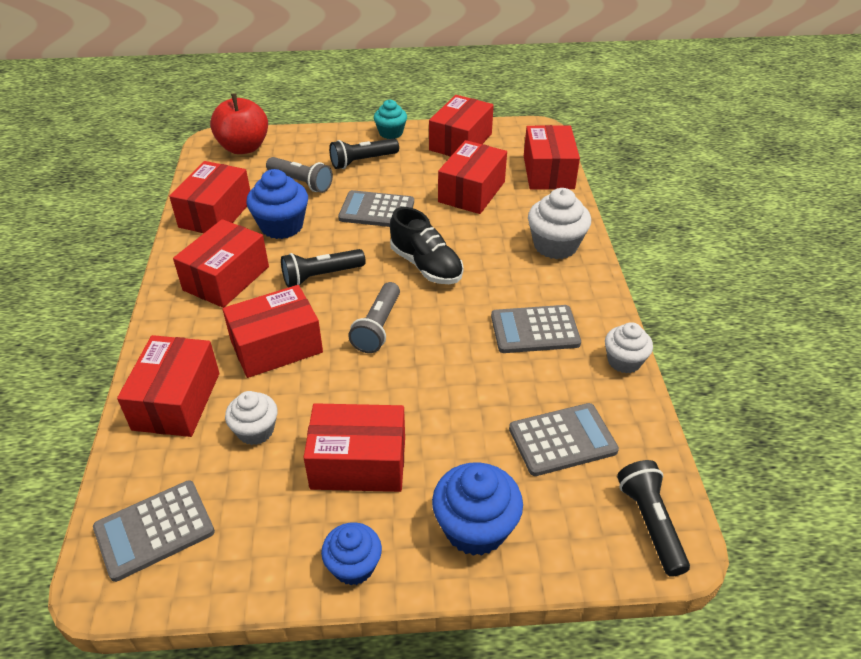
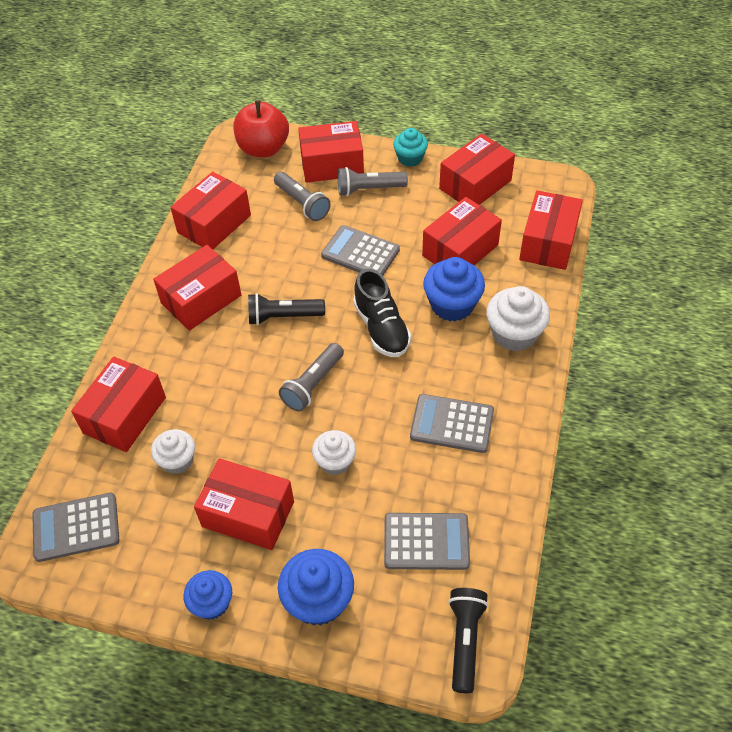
camera: 20 degrees right, 10 degrees up
(276, 346) = (220, 382): red box -> red box (332, 165)
(281, 226) = (267, 251): blue cupcake -> blue cupcake (452, 305)
(362, 161) = (369, 189): black flashlight -> grey flashlight
(624, 361) = (519, 479): white cupcake -> white cupcake (335, 461)

